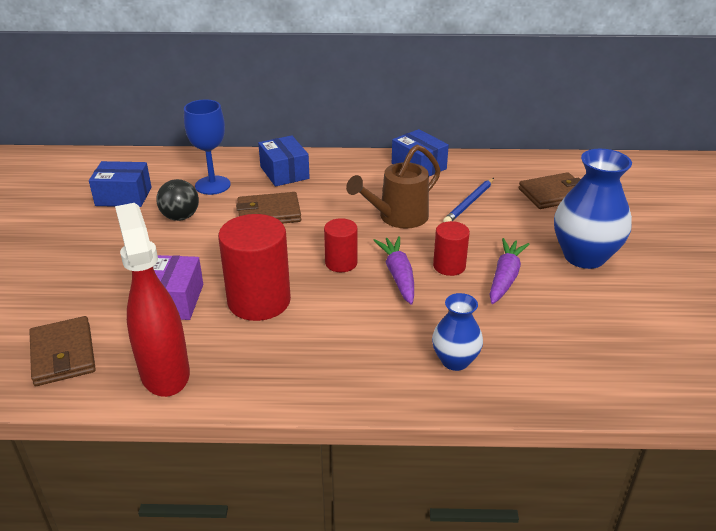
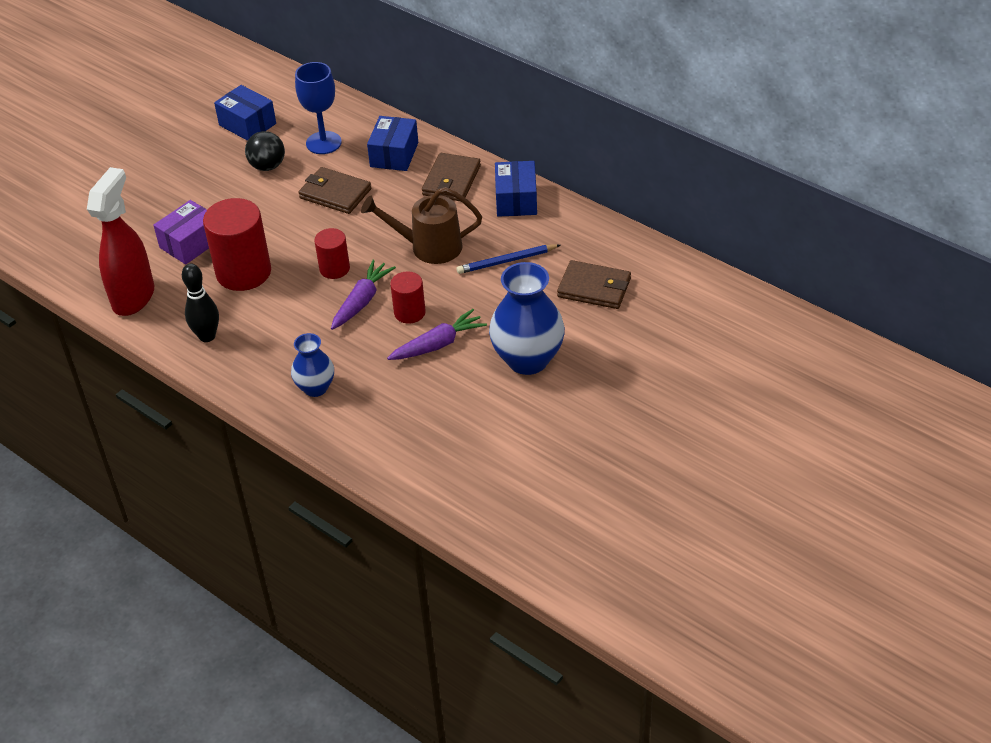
camera: 40 degrees right, 10 degrees up
(63, 354) = (90, 251): brown wallet -> brown wallet (451, 180)
(290, 370) = (207, 336): none -> black bowling pin

